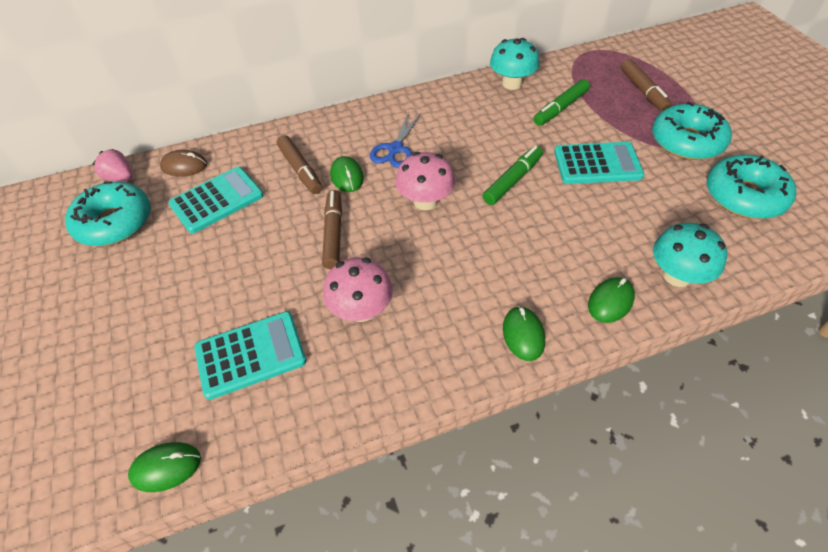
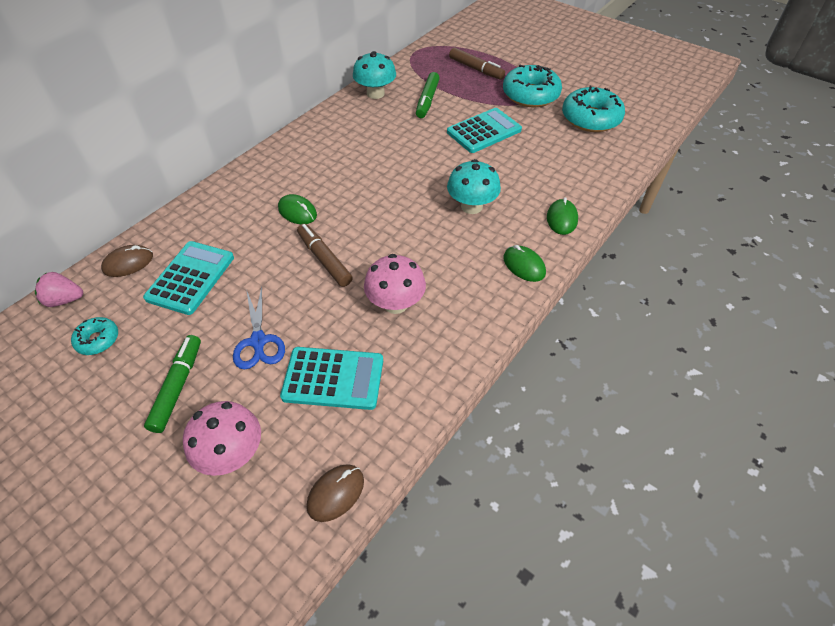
camera: 35 degrees left, 0 degrees up
(115, 222) = (98, 340): turquoise donut -> turquoise donut, size x0.51
(166, 467) = (336, 493): green mouse -> brown mouse
(250, 354) = (333, 378): turquoise calculator -> turquoise calculator turned 60 degrees clockwise
(300, 169) = (250, 222): brown marker -> none
(395, 149) = (321, 176): blue scissors -> blue scissors (258, 342)
(425, 201) = (379, 205): pink mushroom -> pink mushroom (232, 453)
(512, 180) = (433, 165): green marker -> green marker (177, 387)
(677, 275) = (588, 185): turquoise mushroom -> turquoise mushroom (471, 206)

